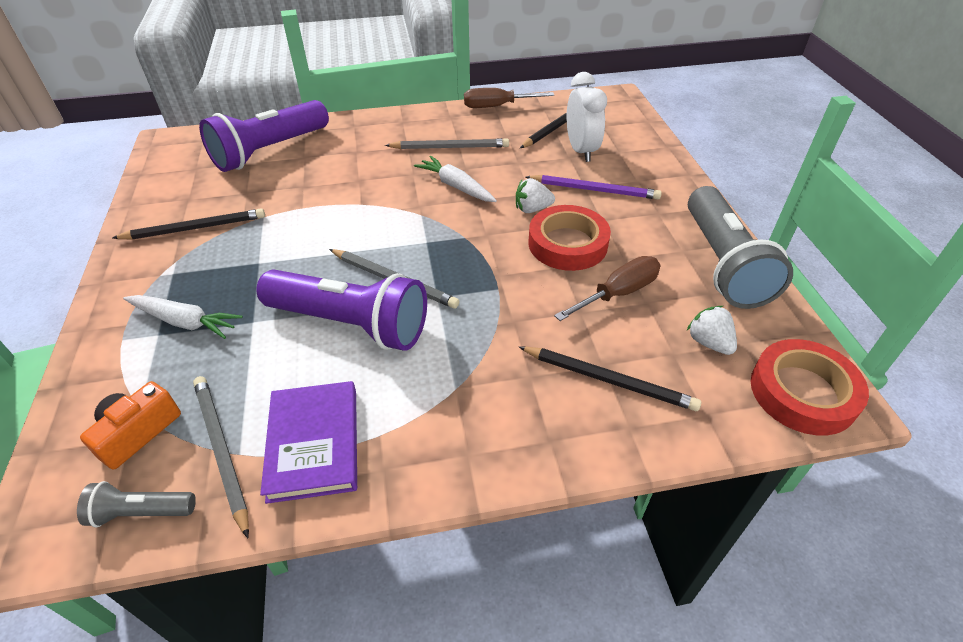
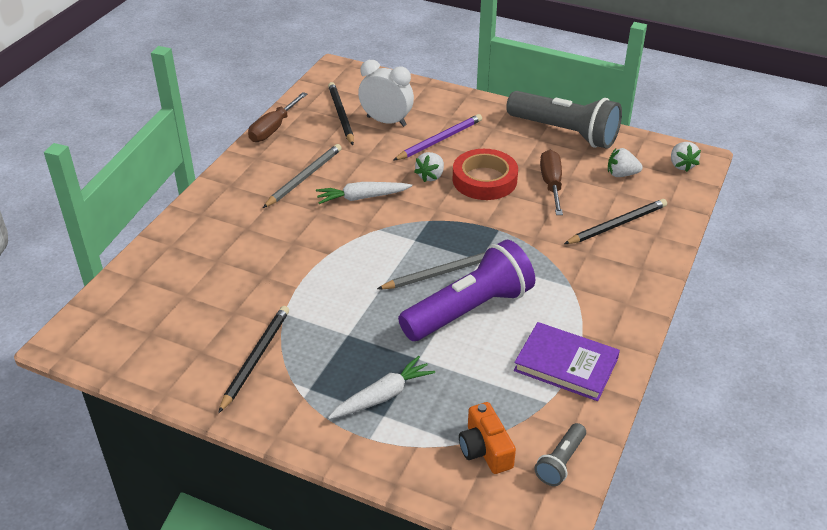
camera: 55 degrees left, 5 degrees down
(221, 450) = (537, 410): grey pencil -> none
(270, 151) = (180, 277): purple flashlight -> none
(802, 392) = (681, 165): red tape -> white strawberry

